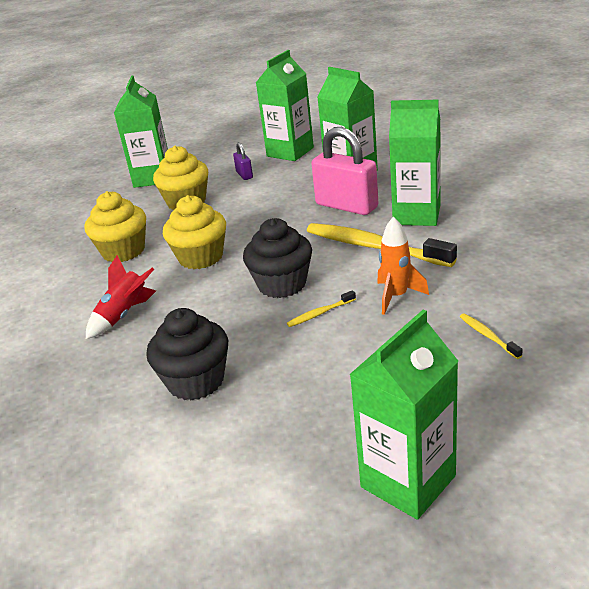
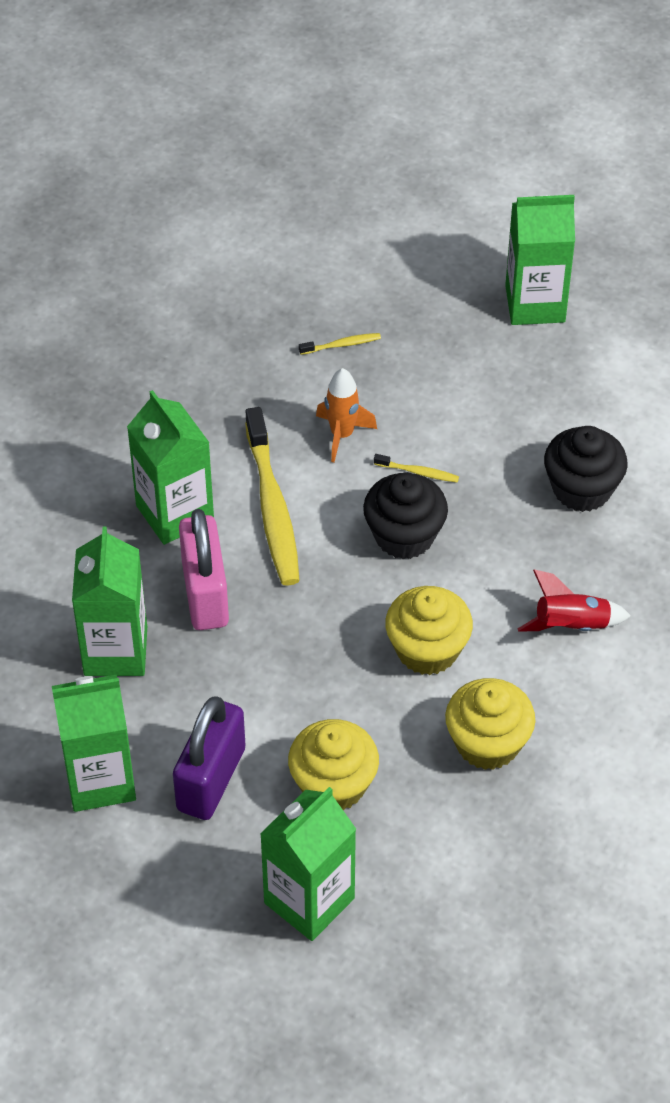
camera: 140 degrees left, 20 degrees up
(244, 175) = (211, 779): purple padlock -> purple padlock, size x2.15
(488, 336) = (342, 345): yellow toothbrush -> yellow toothbrush turned 120 degrees counterclockwise

